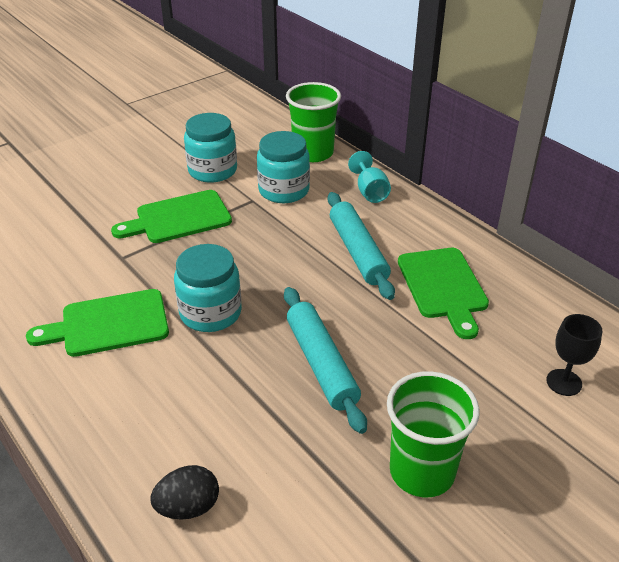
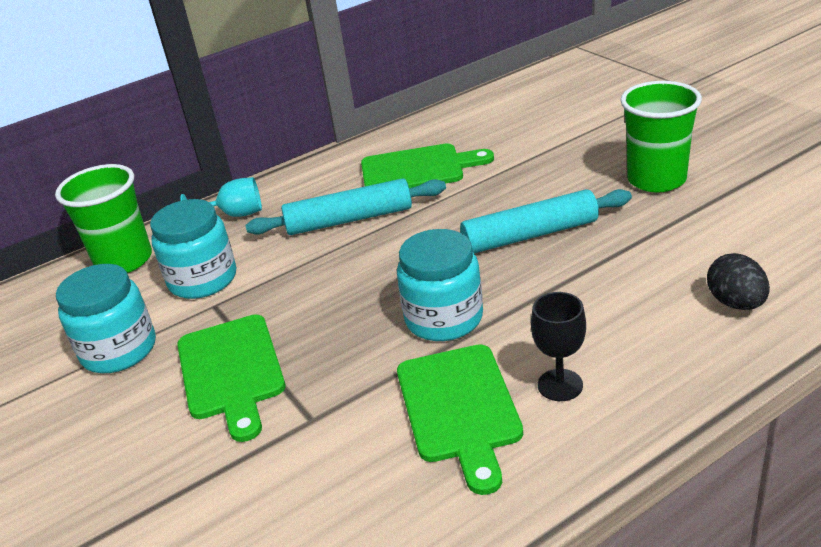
camera: 80 degrees left, 5 degrees down
(564, 382) = (546, 118): black goblet -> black goblet (560, 385)

